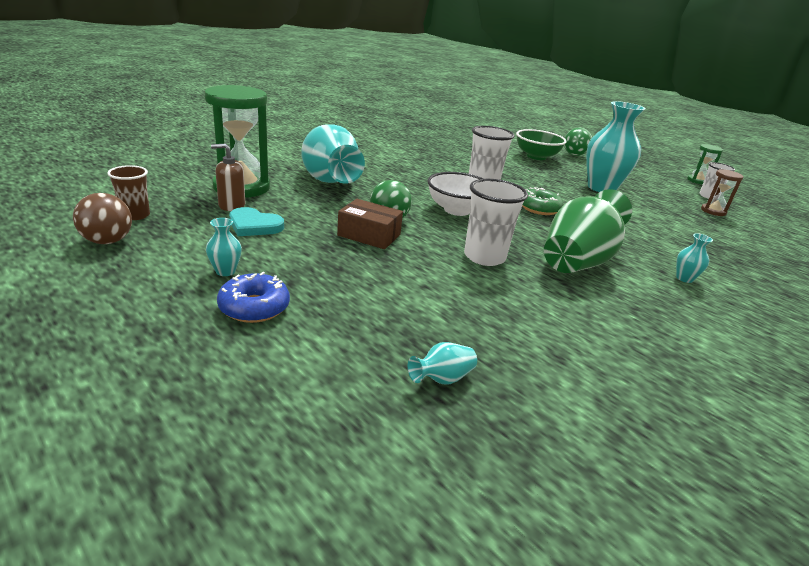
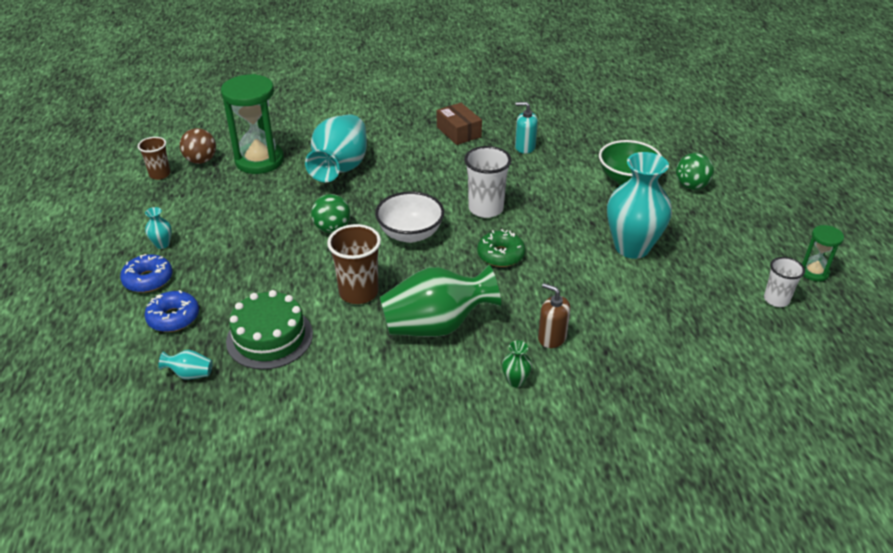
camera: 40 degrees right, 10 degrees up
(108, 241) = (123, 195): brown ball -> brown ball (201, 160)
(231, 205) = (231, 180): brown soap dispenser -> brown soap dispenser (552, 338)
(254, 225) = (224, 206): turquoise heart -> none
(340, 332) = (173, 318): none -> blue donut
(369, 235) = (295, 240): brown box -> brown box (458, 132)
(449, 150) = (525, 147): none -> turquoise soap dispenser
(467, 314) = (269, 337): none -> green cake
(484, 257) = (358, 292): white cup -> brown cup
(684, 278) = (515, 381): turquoise vase -> green vase
(713, 211) = (732, 322): brown hourglass -> none

